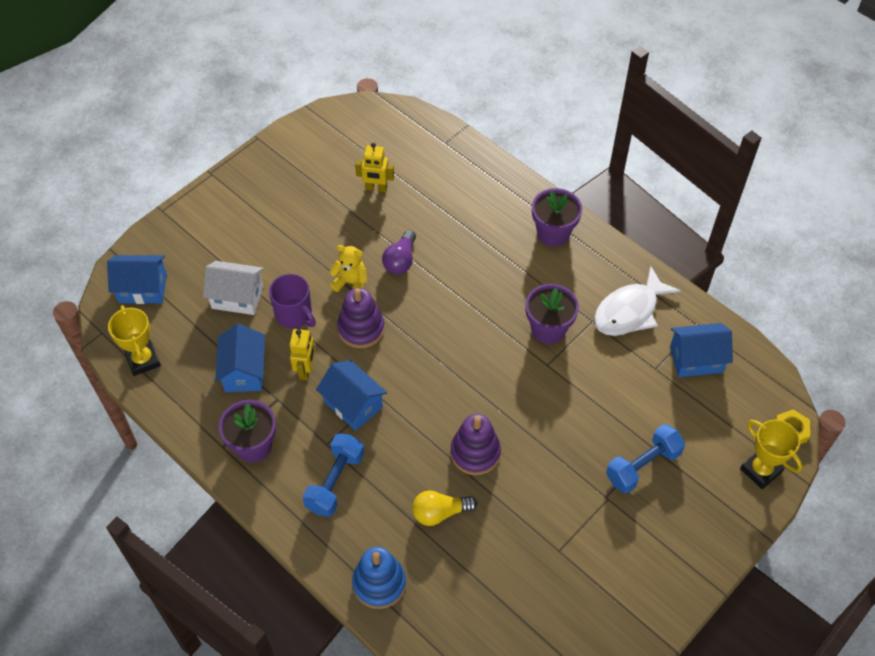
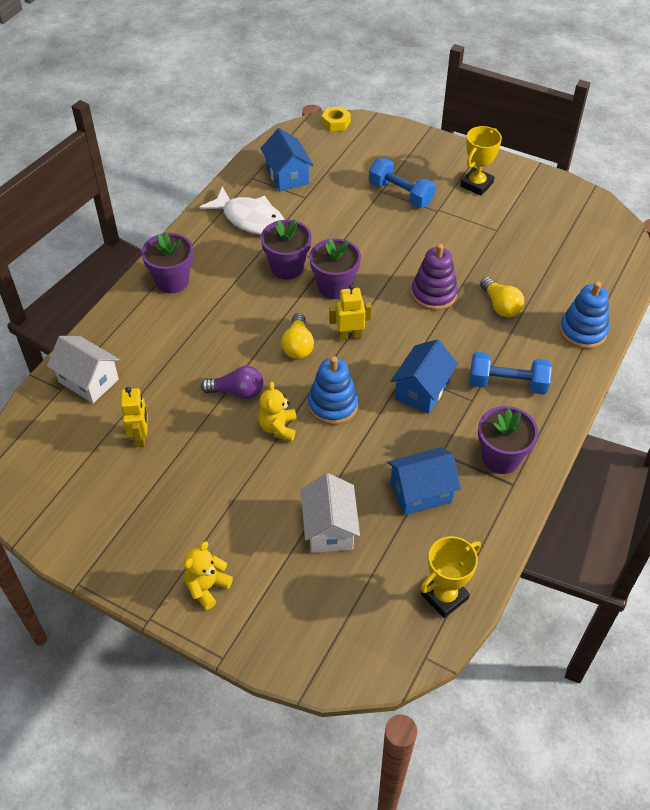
camera: 105 degrees left, 5 degrees down
(142, 289) = (348, 634): blue house -> none
(221, 210) = (207, 587): none -> yellow teddy bear
(294, 314) = (335, 467): purple mug -> none
(306, 370) = (398, 438): yellow robot -> yellow robot (349, 336)
(361, 328) = (333, 405): purple stacking toy -> blue stacking toy
(441, 317) = (298, 345): none -> yellow light bulb
(448, 161) = (88, 380): none -> white house
(510, 364) = (334, 287): none -> purple flower pot
(760, 470) = (376, 134): yellow trophy -> yellow trophy (476, 184)

